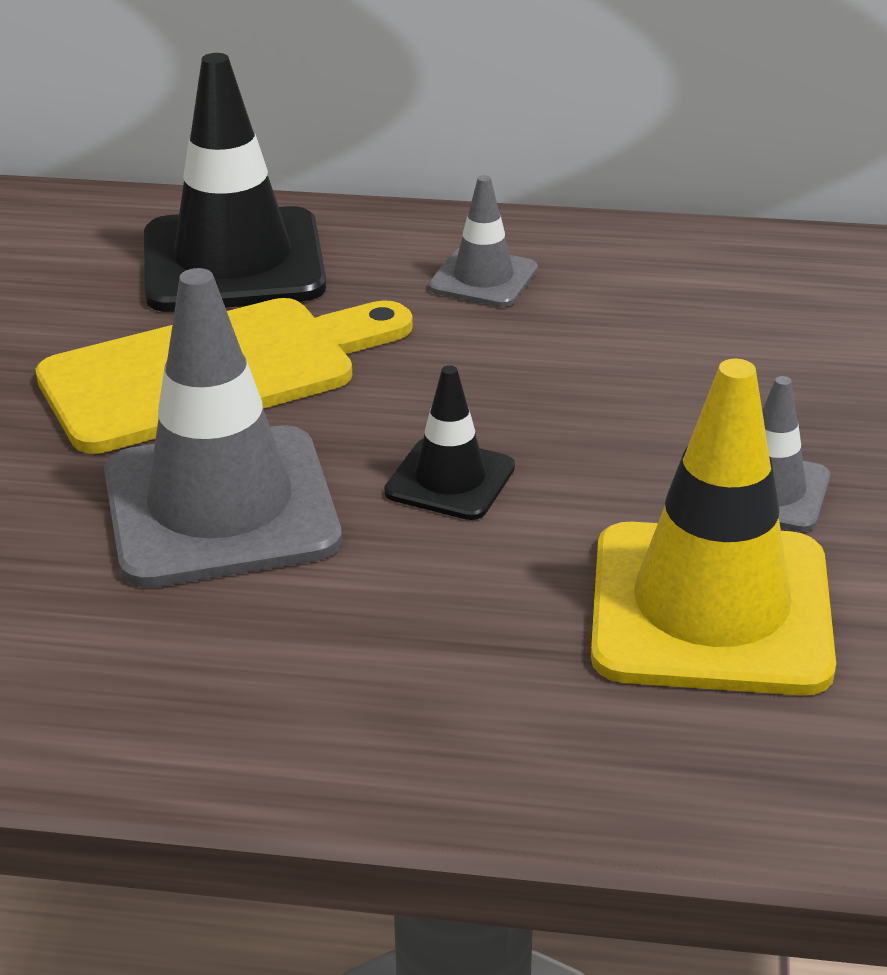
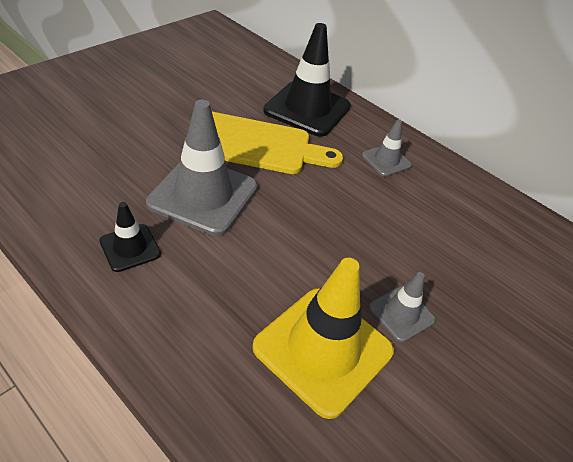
camera: 30 degrees right, 10 degrees up
(450, 480) = (287, 232): black traffic cone -> black traffic cone (130, 247)

